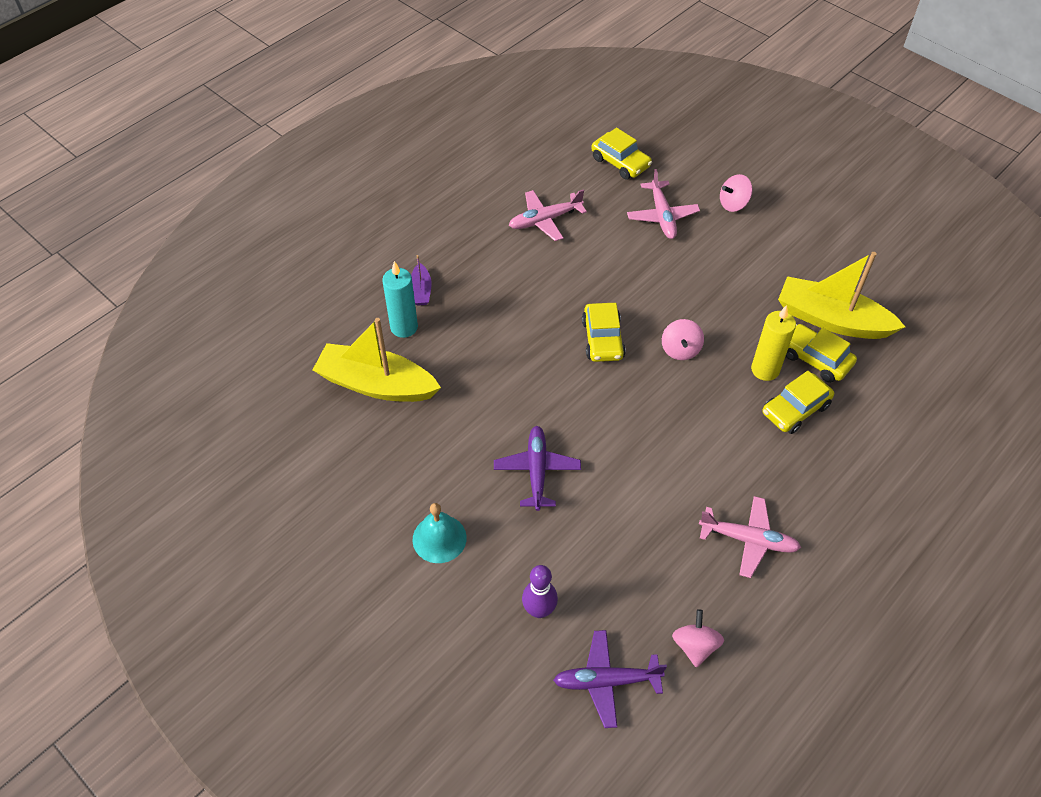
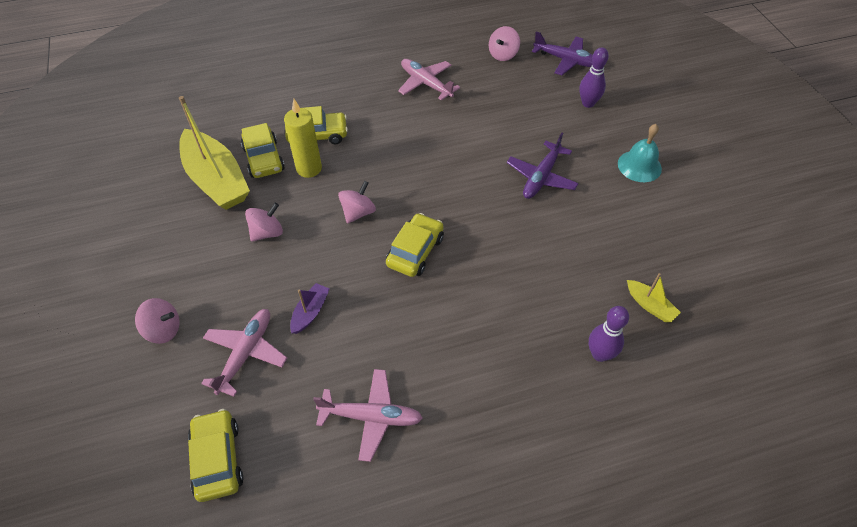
camera: 150 degrees left, 0 degrees up
(376, 384) = (650, 305): yellow boat -> yellow boat, size x0.45
(404, 327) = (600, 354): turquoise candle -> purple bowling pin
(421, 290) = (563, 391): purple boat -> purple boat (310, 312)
(737, 297) = (267, 232): none -> pink spinning top

